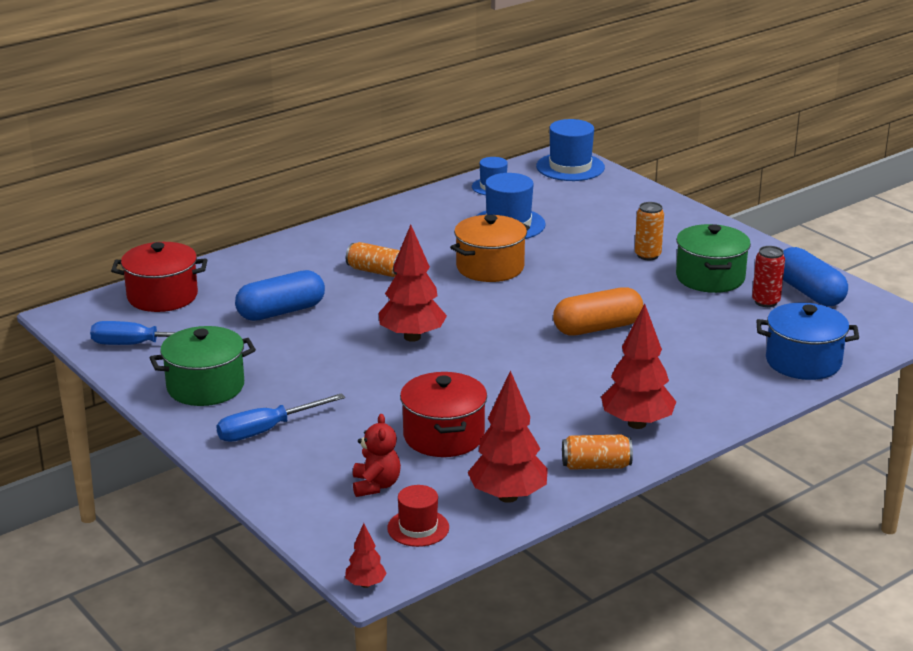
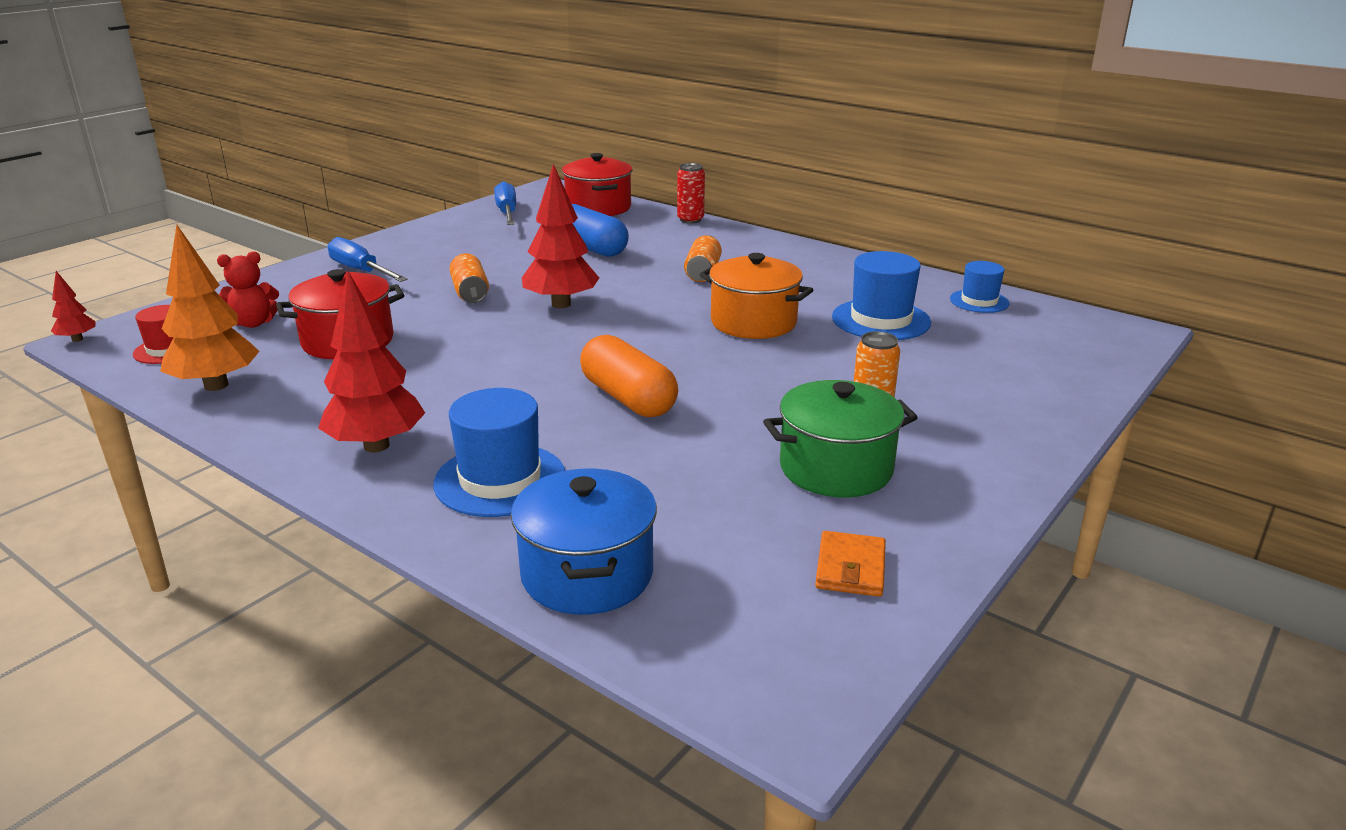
camera: 75 degrees right, 0 degrees up
(205, 387) = (437, 242): green pot -> none
(507, 496) = (216, 385): red tree -> orange tree
(570, 167) = (1102, 338): blue hat -> blue hat (500, 480)
(596, 465) = (274, 428): orange can -> orange can (470, 293)
(766, 302) = (785, 524): red can -> red can (690, 220)
(809, 292) = (850, 568): blue capsule -> orange wallet

